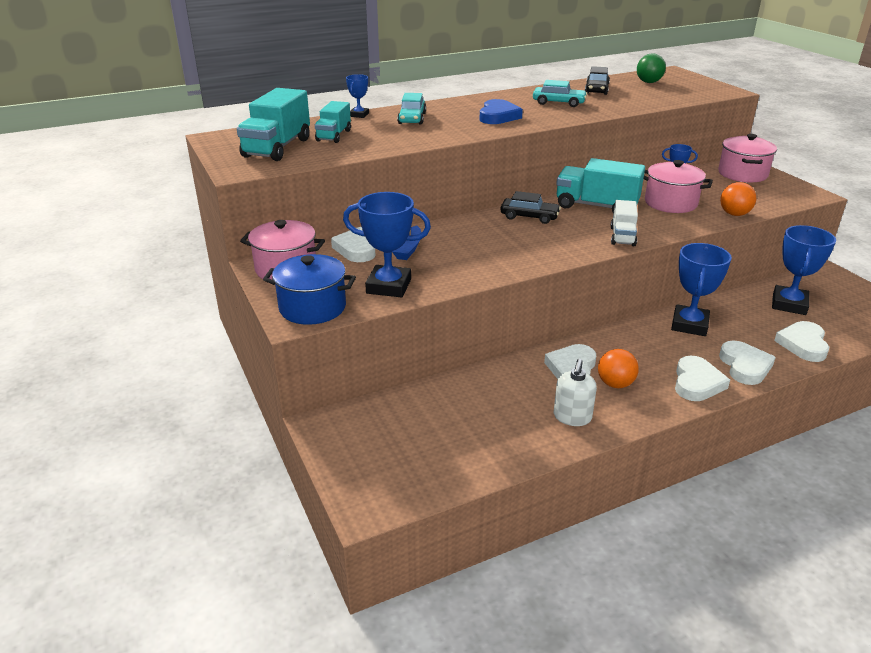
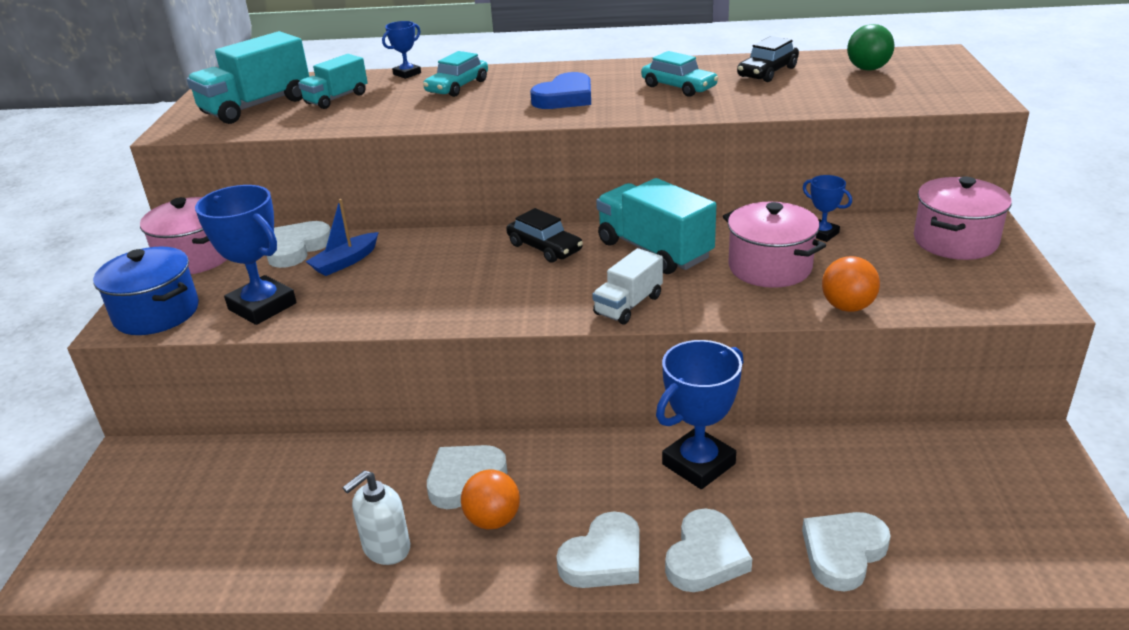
camera: 30 degrees right, 0 degrees up
(789, 304) = (899, 478): blue trophy -> none

